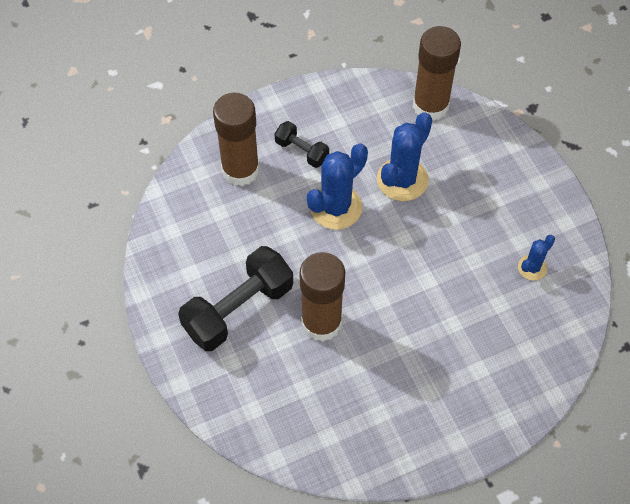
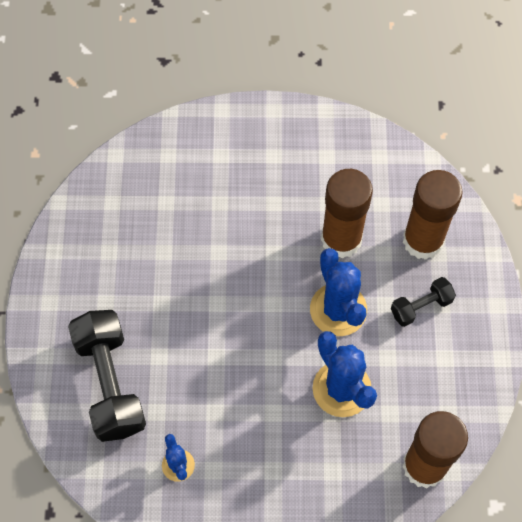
camera: 115 degrees right, 5 degrees up
(238, 309) = (269, 180): black dumbbell -> black dumbbell (110, 383)
(321, 323) = (220, 243): brown glue stick -> brown glue stick (341, 239)

